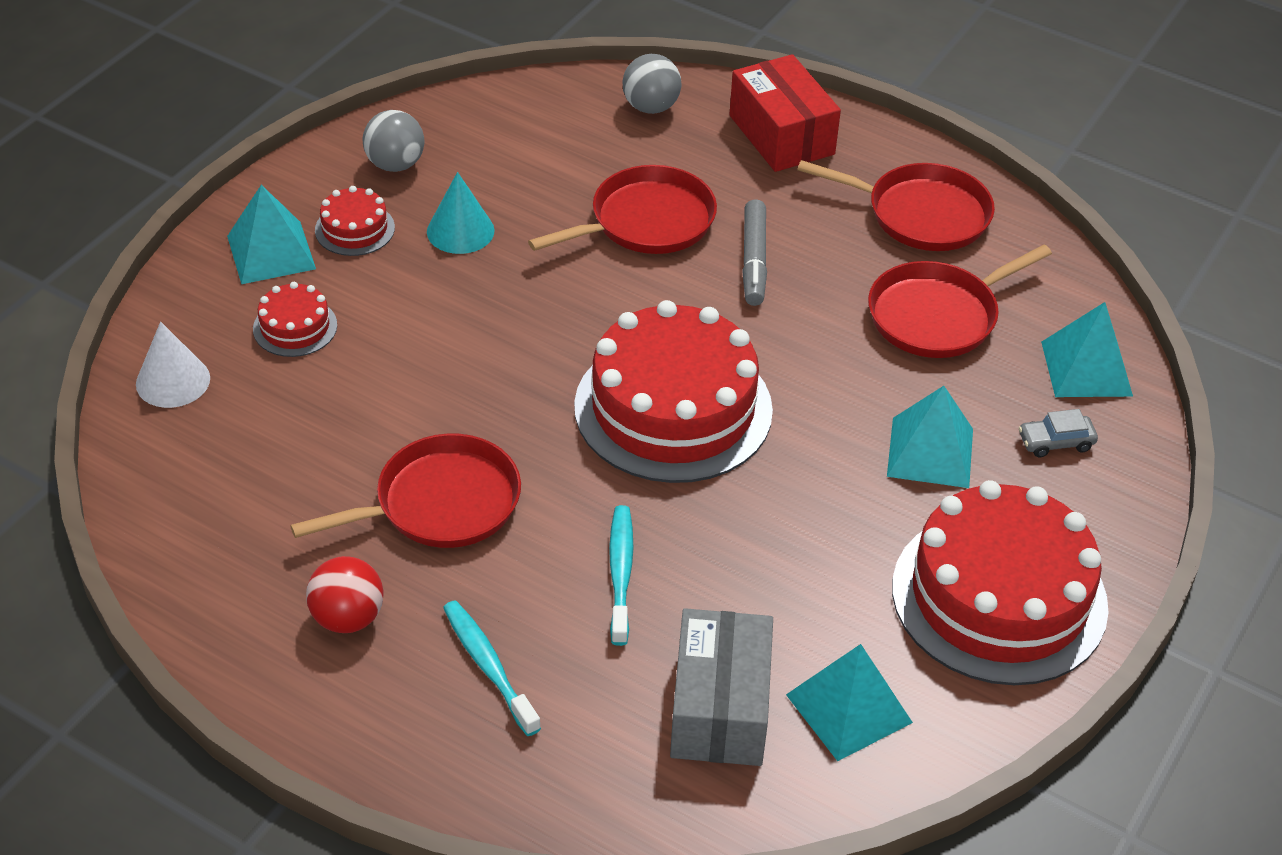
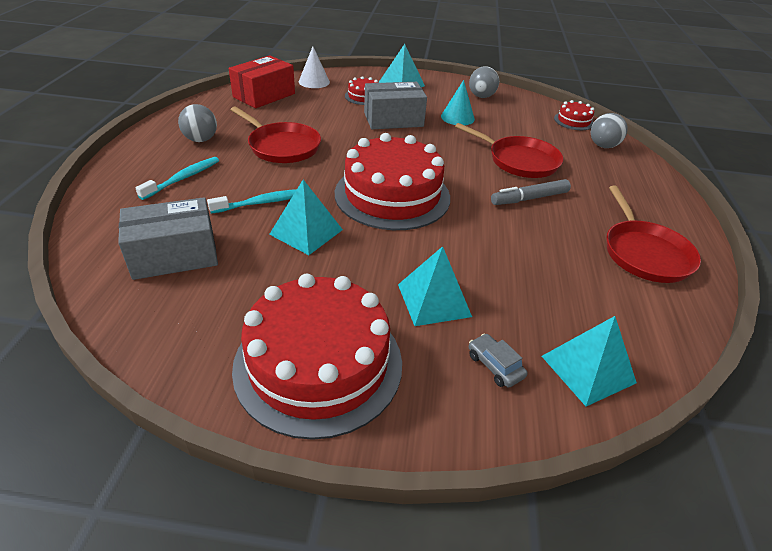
camera: 65 degrees right, 5 degrees down
(348, 618) = (201, 140): red ball -> grey ball
(354, 229) = (433, 96): red cake -> red cake (573, 121)
(420, 318) = (393, 119): none -> grey box
(781, 135) = (639, 188): red box -> red box (264, 95)
(849, 708) = (188, 307): turquoise pyramid -> turquoise pyramid (306, 232)
(937, 316) = (561, 278): red pan -> none

